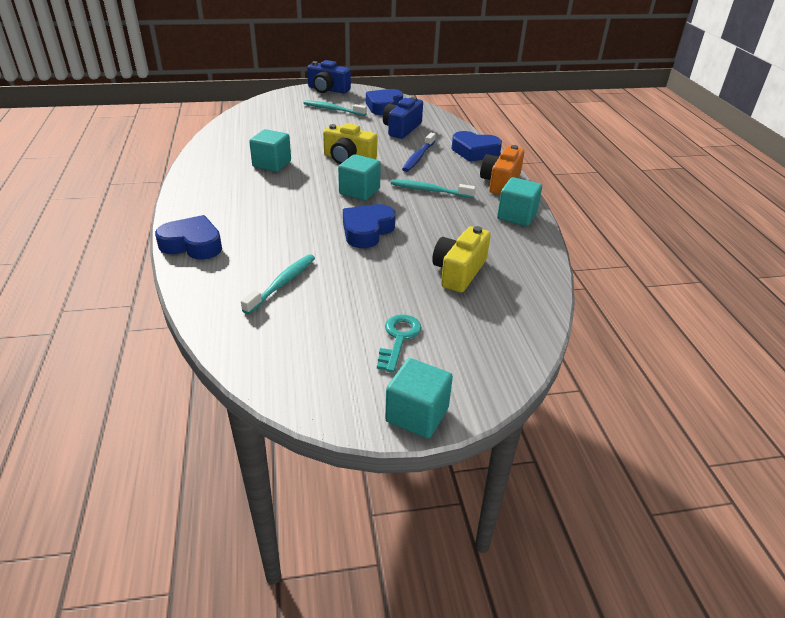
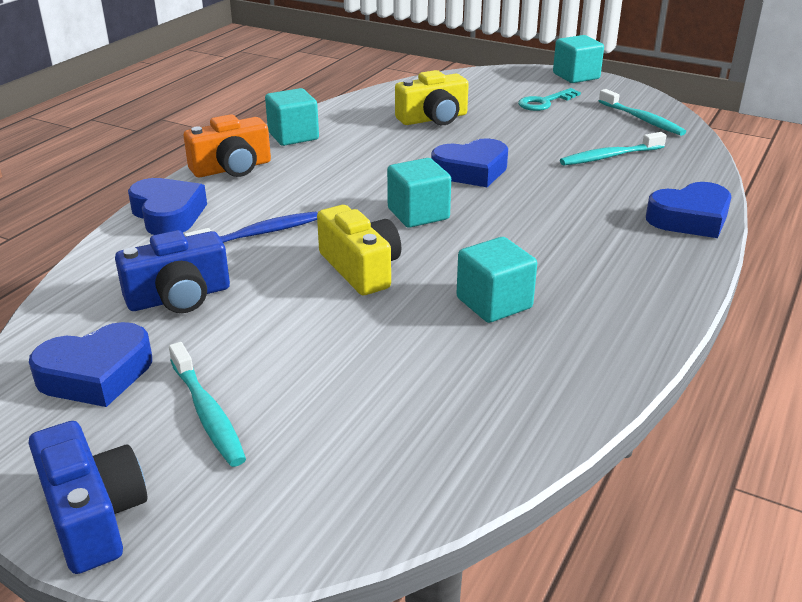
camera: 140 degrees left, 5 degrees down
(192, 244) = (690, 219): blue heart -> blue heart turned 75 degrees counterclockwise
(429, 190) = (330, 187): turquoise toothbrush -> turquoise toothbrush (642, 119)

